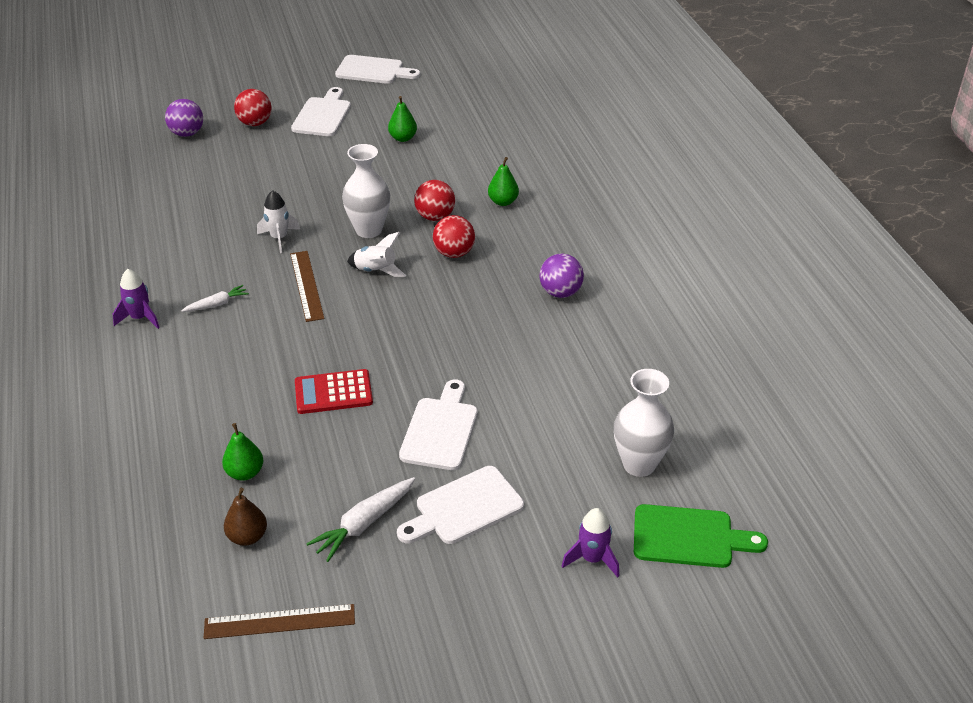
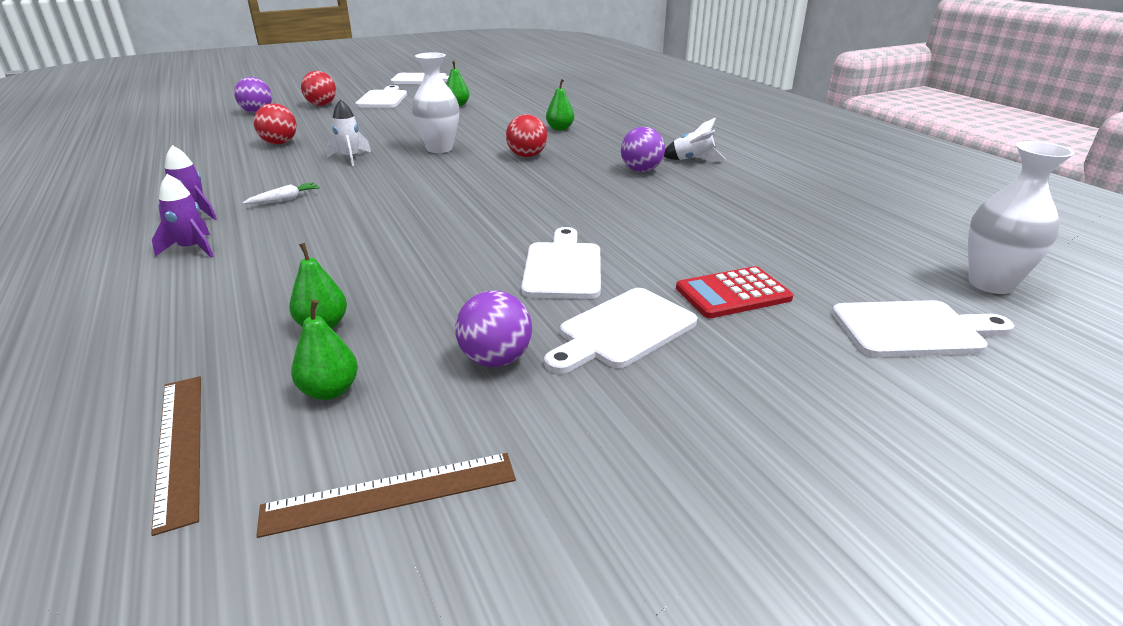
camera: 10 degrees left, 10 degrees down
(247, 537) = (330, 391): brown pear -> green pear
(307, 285) = (383, 182): brown ruler -> brown ruler (180, 445)
(333, 392) = (427, 250): red calculator -> red calculator (733, 294)
(364, 524) = (496, 359): white carrot -> purple ball
(376, 271) = (453, 170): white rocket -> white rocket (692, 160)
(435, 217) = (501, 139): red ball -> red ball (279, 143)
(592, 559) = (814, 362): purple rocket -> purple rocket (192, 249)
(639, 464) = (804, 274): white vase -> white vase (990, 284)
(689, 537) = (914, 329): green cutting board -> white cutting board

